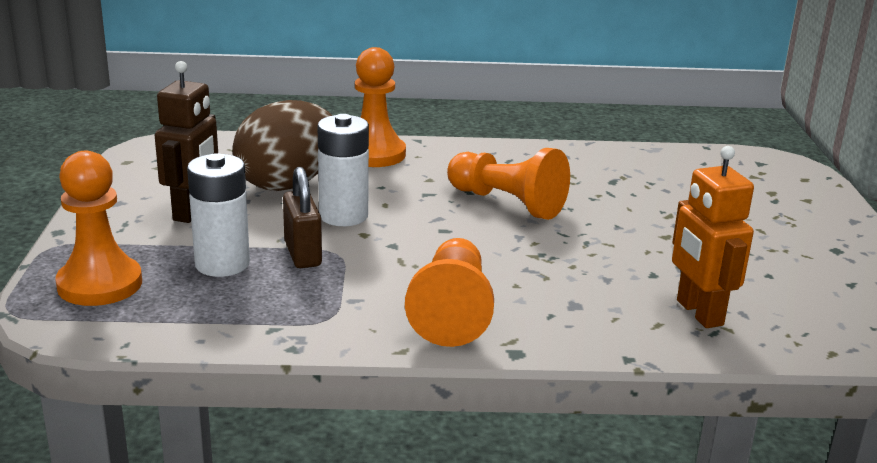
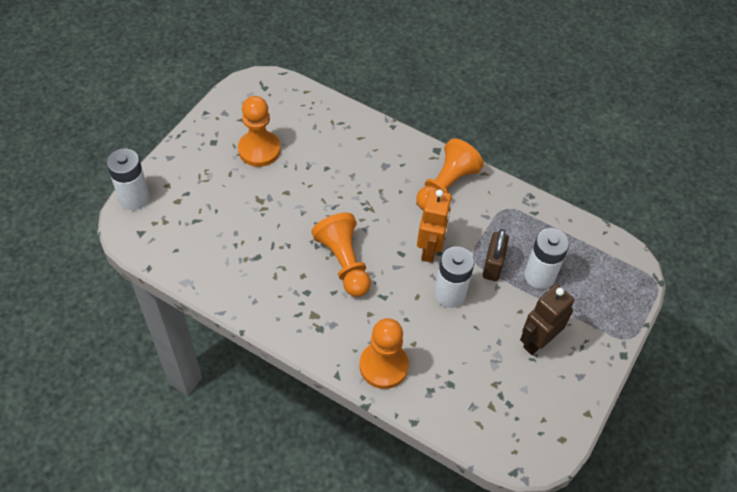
camera: 150 degrees left, 30 degrees up
(100, 284) = (608, 286): orange pawn -> orange pawn (259, 150)
(288, 184) = (464, 350): brown egg -> none
(698, 313) = (335, 135): orange robot -> orange robot (430, 249)
(817, 180) = (134, 198): none -> white battery

